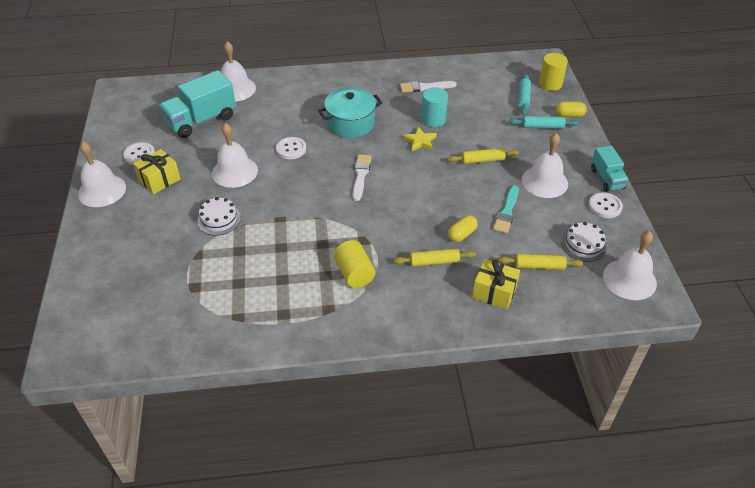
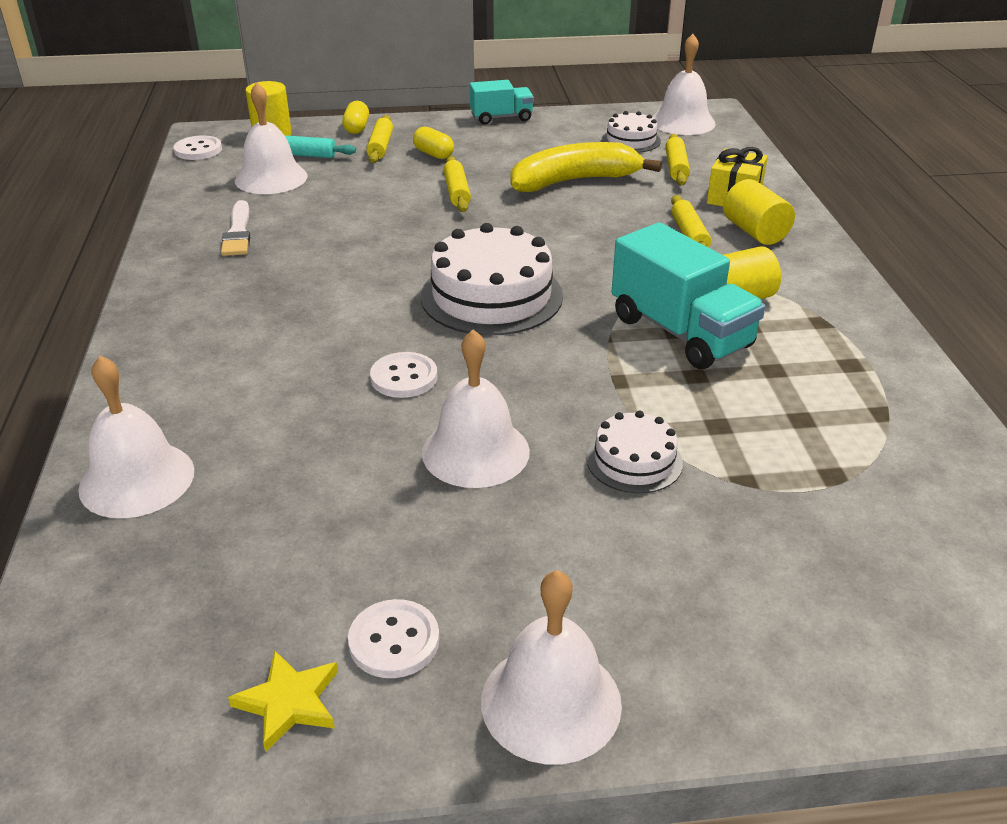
camera: 90 degrees left, 10 degrees down
(159, 180) = (504, 579): yellow gift -> none
(201, 120) = (261, 530): turquoise truck -> turquoise truck (680, 332)
(351, 123) = (331, 308): turquoise pot -> none
(361, 175) = (491, 296): white brush -> white cake
(420, 141) = (400, 240): yellow star -> yellow star (289, 702)
(433, 120) = (341, 227): turquoise cylinder -> none
(441, 296) = (754, 232): none -> yellow cylinder
(462, 234) = (627, 213): yellow capsule -> yellow capsule (433, 154)
(506, 212) = (574, 181): turquoise brush -> yellow banana
(542, 127) = (380, 147): turquoise rolling pin -> yellow rolling pin
(544, 181) = (507, 153): white bell -> white bell (271, 178)
(605, 206) = (556, 123): white button -> white button (198, 150)

